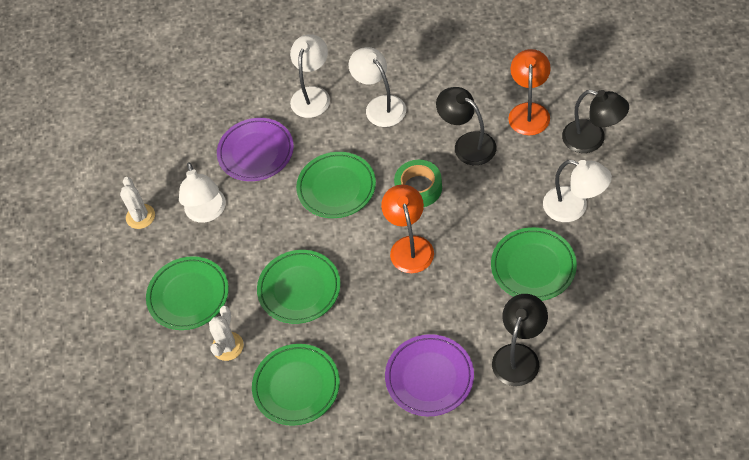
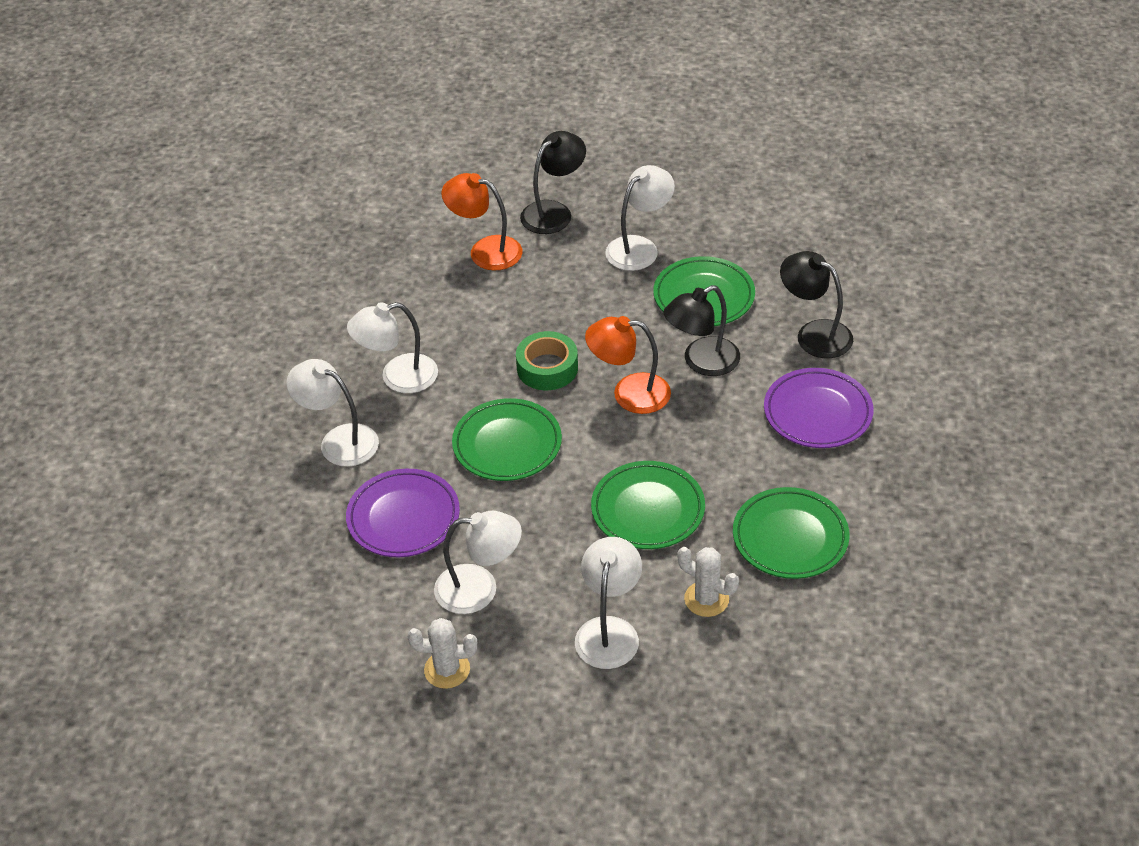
camera: 80 degrees left, 10 degrees down
(188, 295) = (609, 631): green plate -> white lamp
(467, 144) = (504, 312): black lamp -> black lamp (701, 362)

